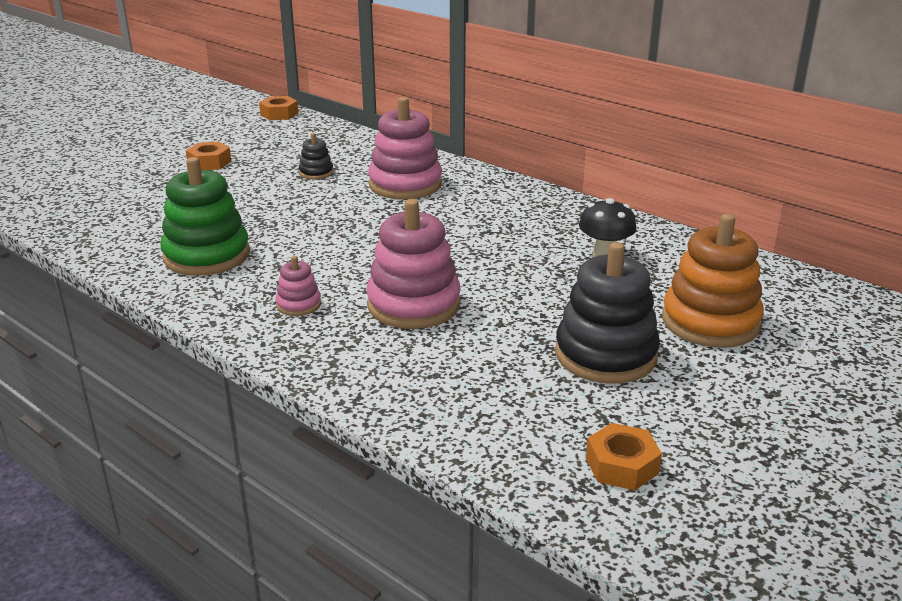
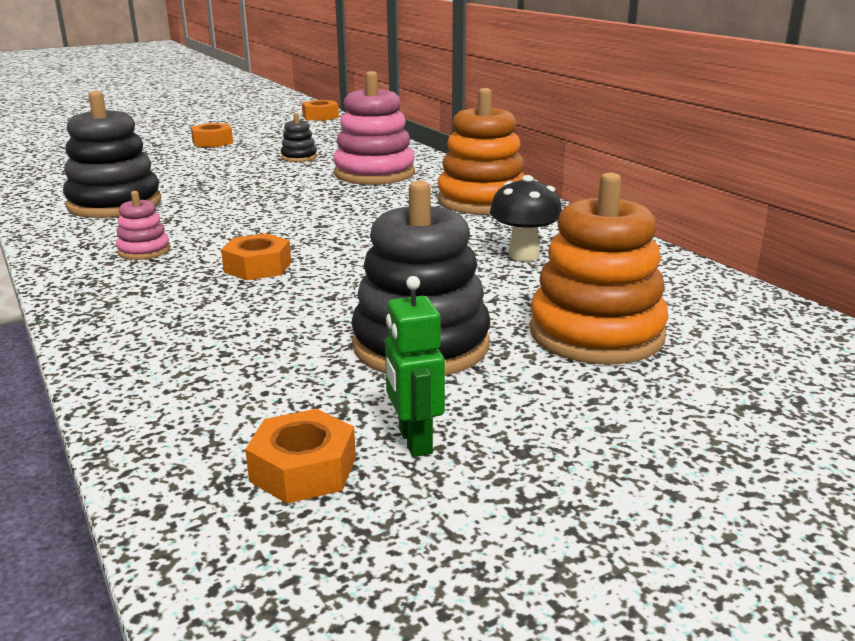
camera: 20 degrees right, 5 degrees down
(207, 256) = (115, 204): green stacking toy -> black stacking toy
(413, 305) = (258, 267): pink stacking toy -> orange nut
(524, 205) = (482, 201): none -> orange stacking toy
(669, 430) = (414, 441): none -> green robot

